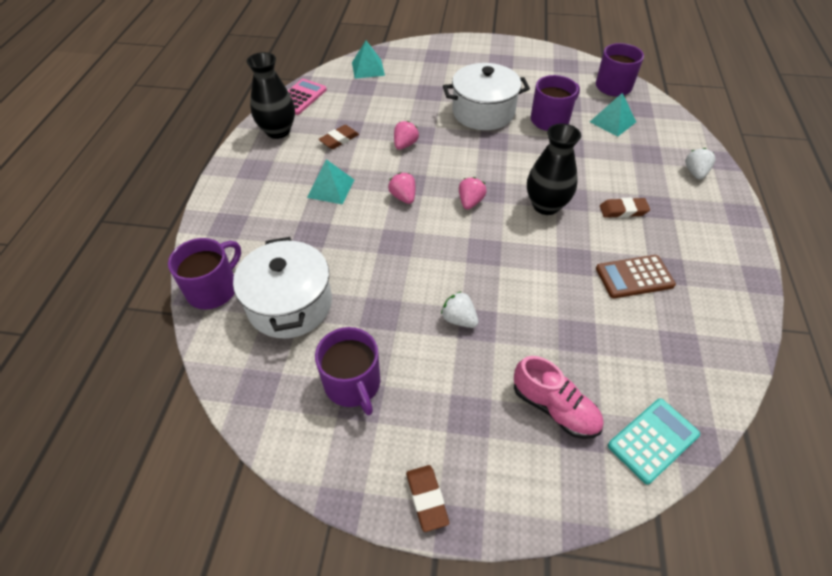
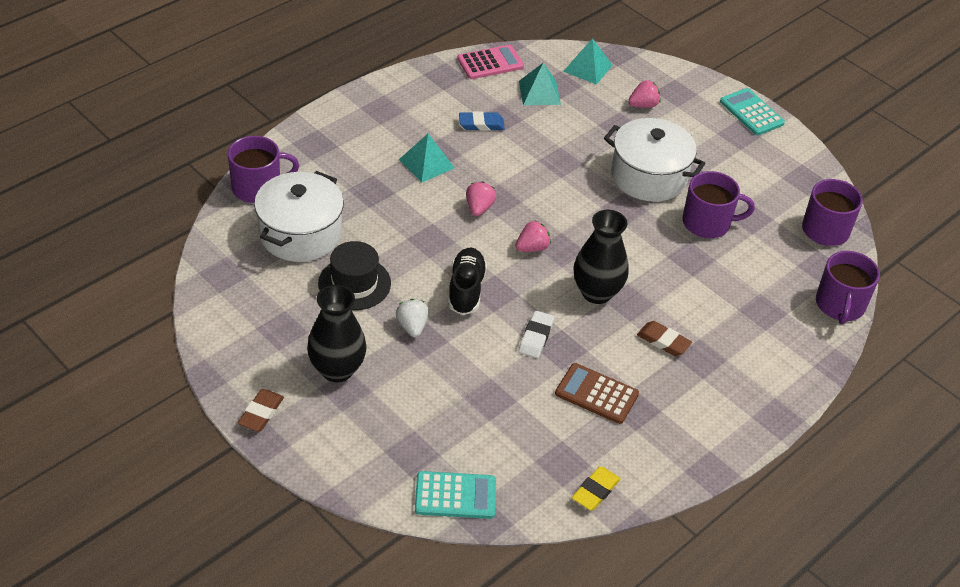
camera: 35 degrees right, 5 degrees down
(278, 131) = (436, 85): black vase -> black vase (337, 370)
(339, 139) = (481, 124): brown eraser -> blue eraser
(353, 384) = (288, 316): purple mug -> purple mug (840, 305)
(377, 316) = (354, 283): none -> black hat
(405, 145) = (535, 163): pink strawberry -> pink strawberry (643, 105)
(463, 262) = (466, 290): none -> black shoe
(492, 45) = (751, 112): none -> turquoise calculator
(549, 264) = (536, 337): none -> white eraser
(554, 408) = (410, 428): pink shoe -> none
(612, 122) = (771, 262): turquoise pyramid -> turquoise pyramid (539, 92)
(695, 173) = (787, 357): white strawberry -> none
(725, 352) = (595, 491): none -> yellow eraser

